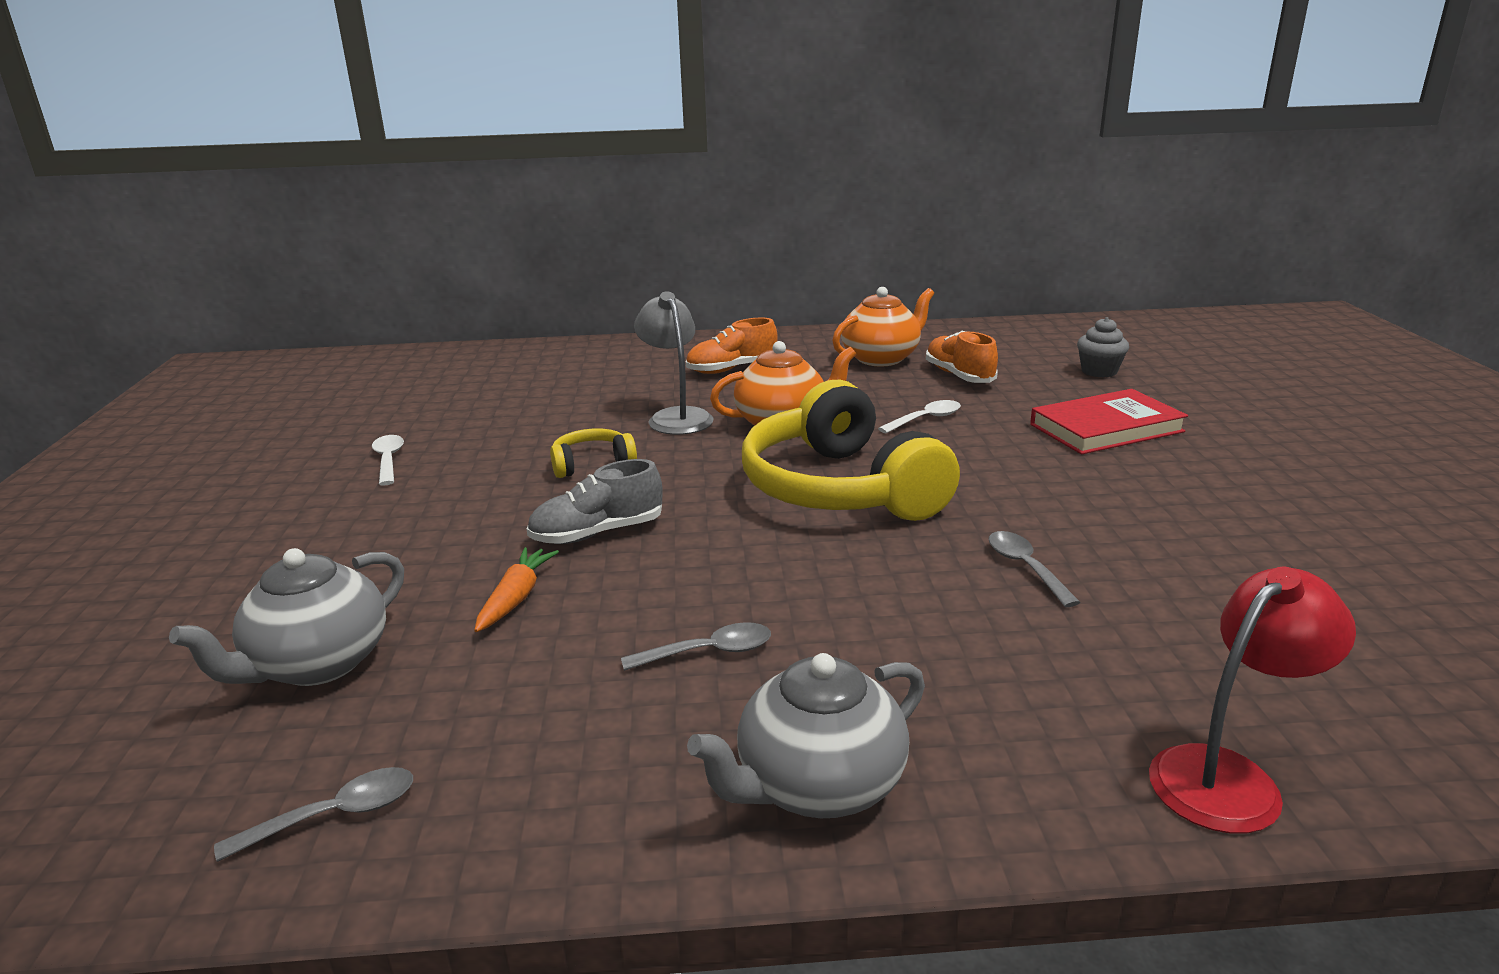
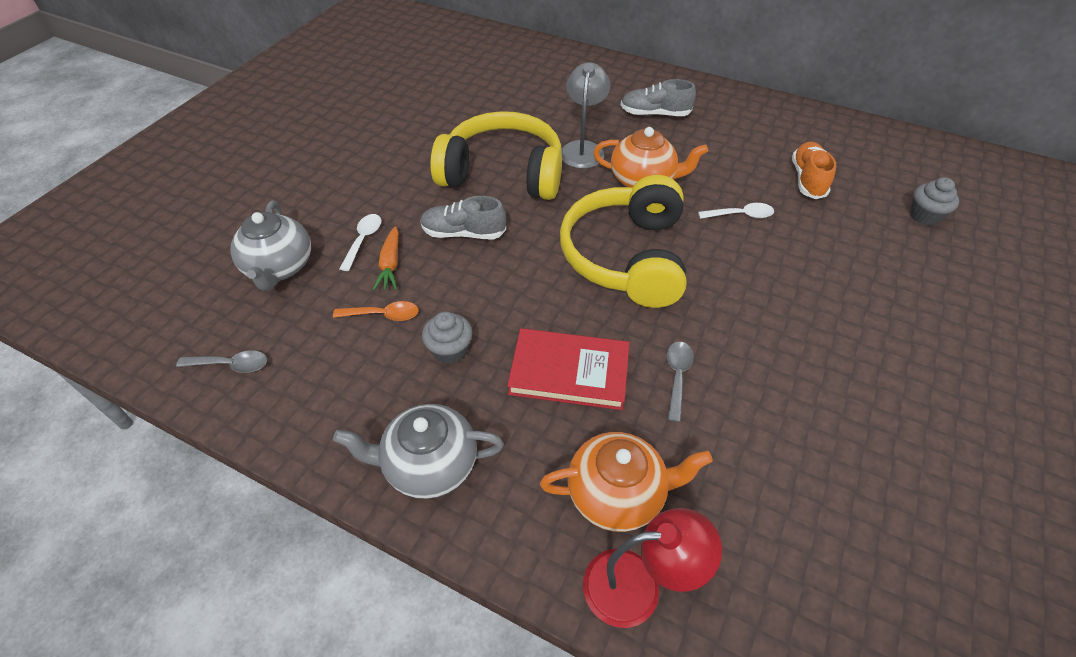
camera: 30 degrees right, 25 degrees up
(317, 664) = (279, 267): grey teapot -> grey teapot turned 75 degrees counterclockwise
(388, 460) = (403, 126): white spoon -> white spoon (363, 240)
(516, 598) = (390, 264): orange carrot -> orange carrot turned 135 degrees clockwise
(562, 653) = (383, 315): none -> orange spoon
(592, 464) = (503, 173): yellow headphones -> yellow headphones, size x2.28
(709, 652) = (450, 350): grey spoon -> grey cupcake
(732, 369) = (655, 114): orange shoe -> grey shoe
(881, 358) = (767, 139): orange teapot -> orange teapot (617, 494)
(1106, 428) = (865, 278): red book -> red book (569, 372)

